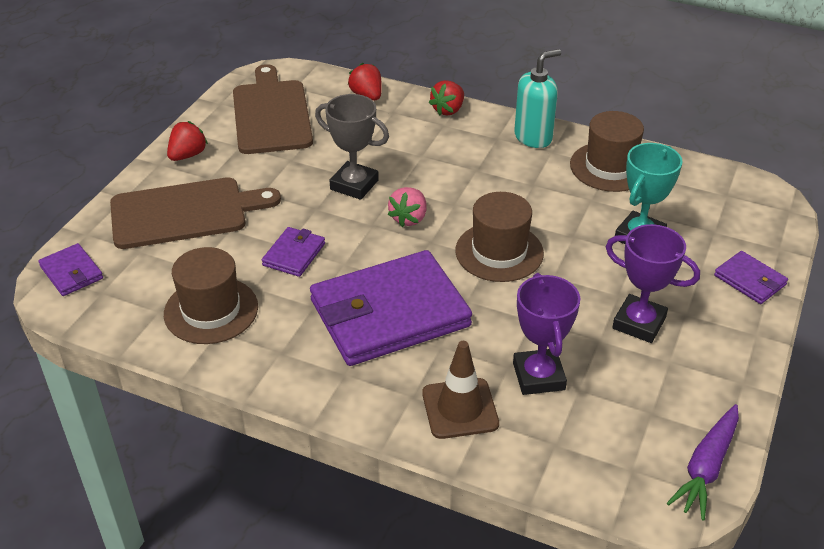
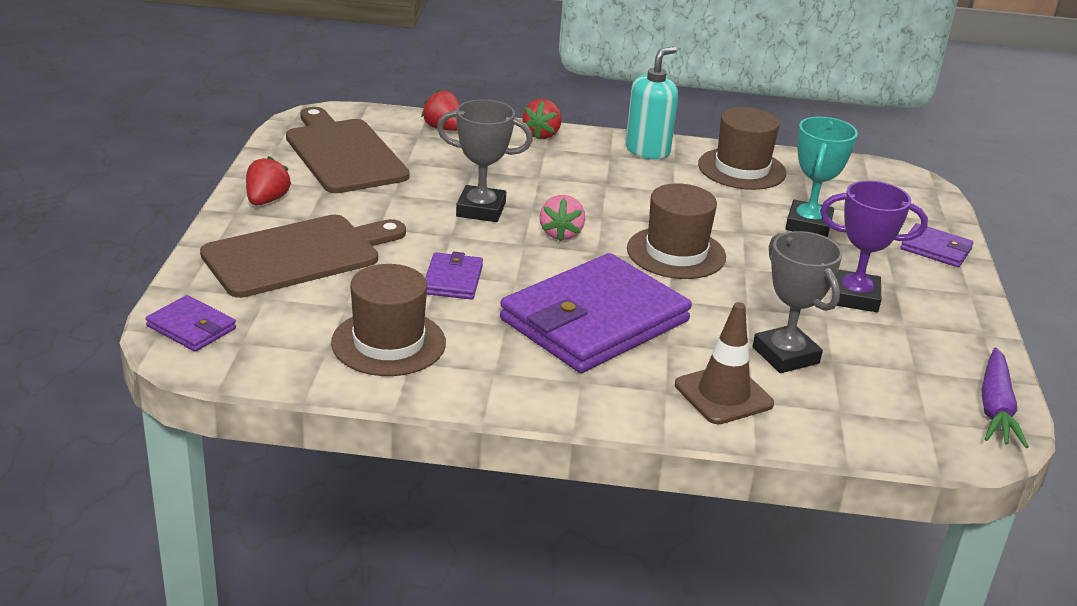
camera: 20 degrees left, 10 degrees down
(538, 376) = (785, 355): purple trophy -> grey trophy

